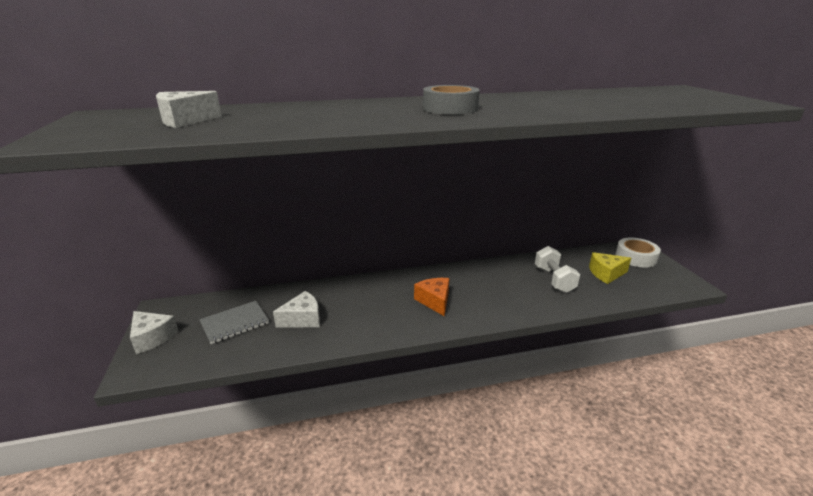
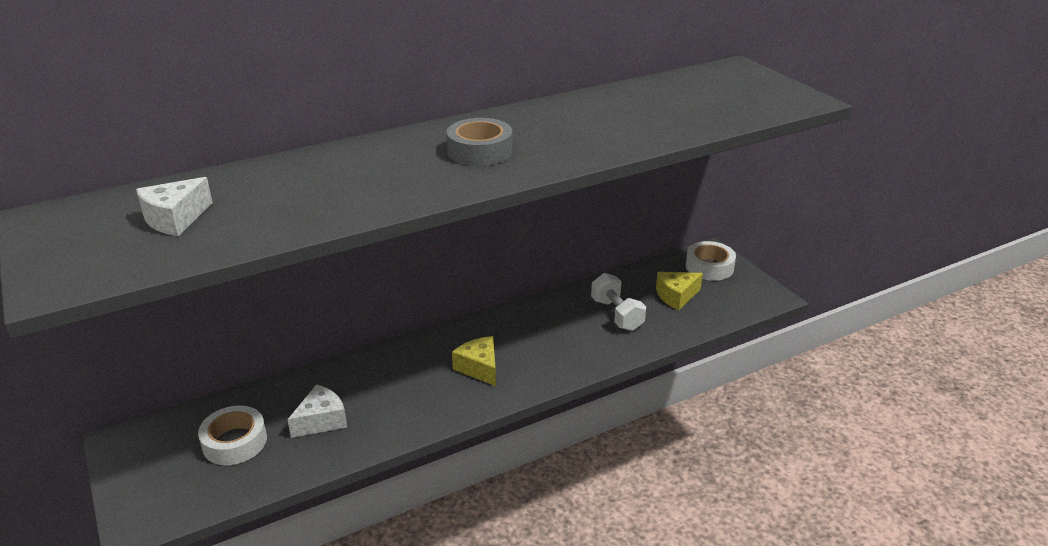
camera: 15 degrees left, 5 degrees up
(152, 338) = (133, 481): white cheese -> none
(235, 323) = (235, 442): grey notebook -> white tape
(435, 301) = (479, 368): orange cheese -> yellow cheese

